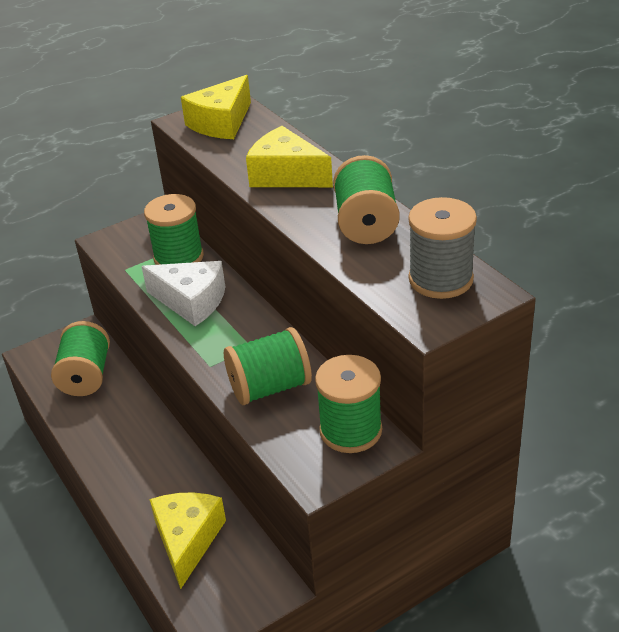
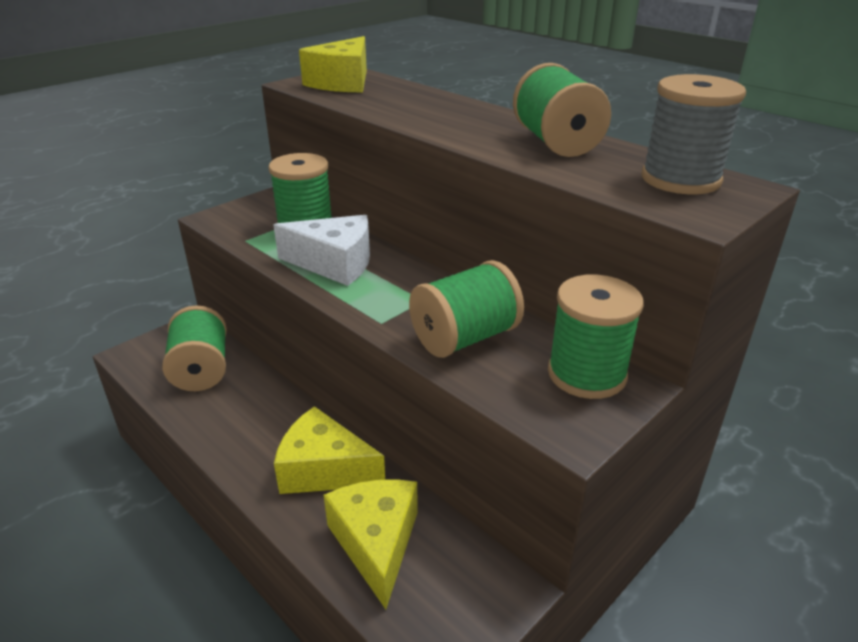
camera: 15 degrees left, 5 degrees down
(286, 175) = (438, 113): yellow cheese -> yellow cheese (324, 469)

